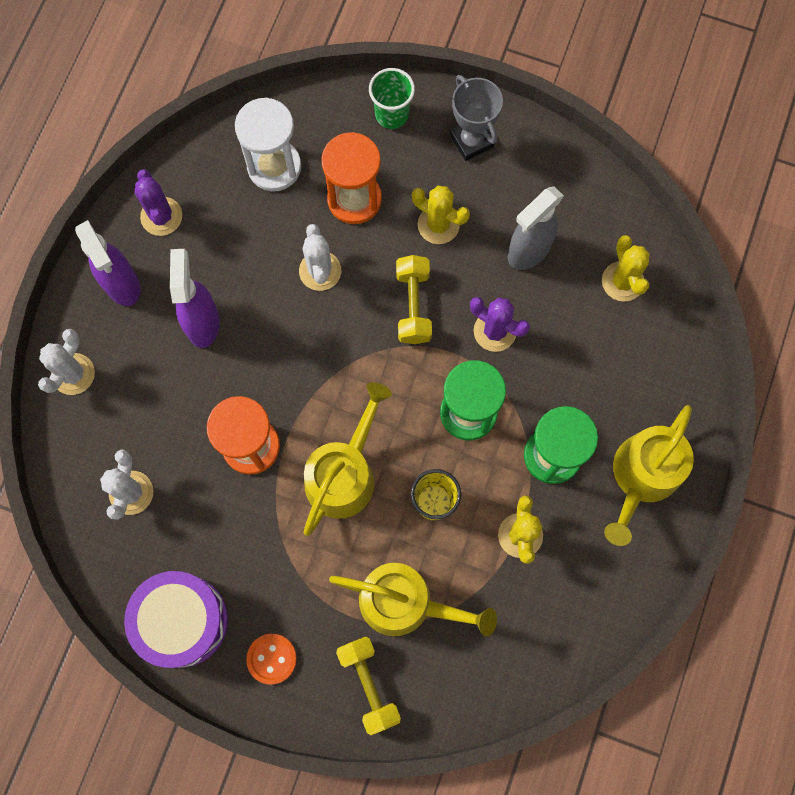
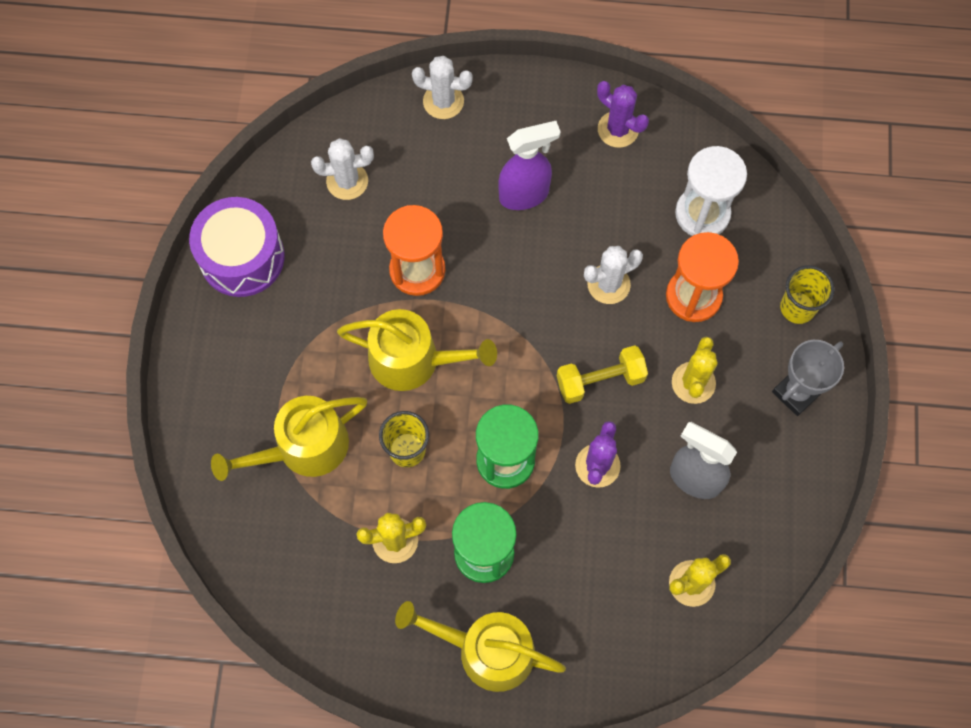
camera: 75 degrees right, 5 degrees down
(122, 285) = (540, 116): purple spray bottle -> none
(161, 216) = (618, 129): purple cactus -> purple cactus turned 75 degrees clockwise
(271, 658) = (225, 342): orange button -> none
(369, 684) = (220, 434): yellow dumbbell -> none
(392, 114) = (797, 308): green cup -> yellow cup
(405, 602) = (303, 447): yellow watering can -> yellow watering can turned 60 degrees clockwise

